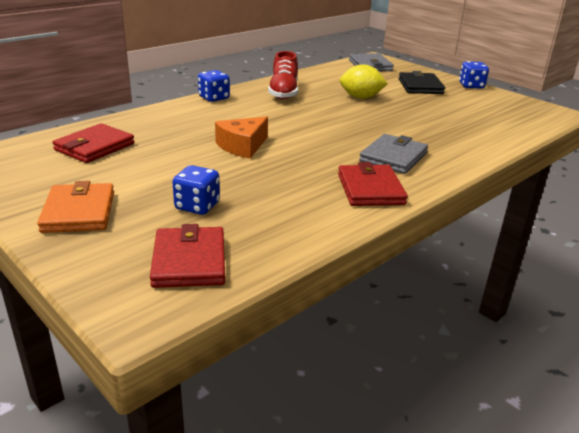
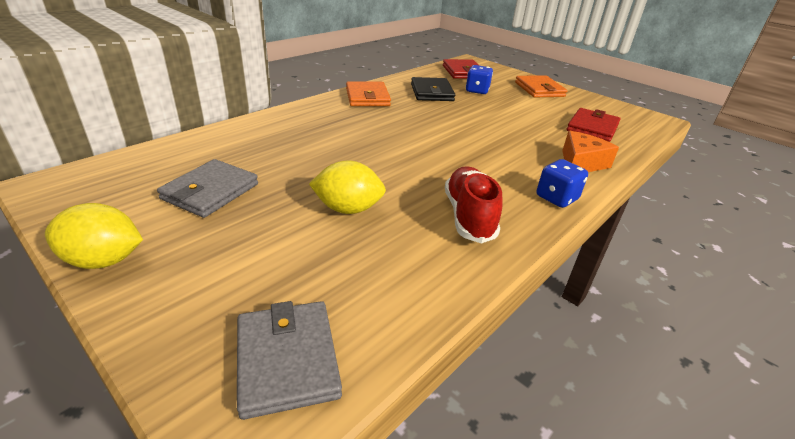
camera: 175 degrees right, 5 degrees up
(242, 146) = (475, 129): orange cheese -> orange cheese (581, 163)
(370, 189) = (367, 97): red wallet -> orange wallet
(393, 157) = (340, 119): grey wallet -> grey wallet (210, 191)
(420, 86) = (221, 251): black wallet -> black wallet (432, 92)
(471, 86) = (104, 260): blue dice -> yellow lemon

